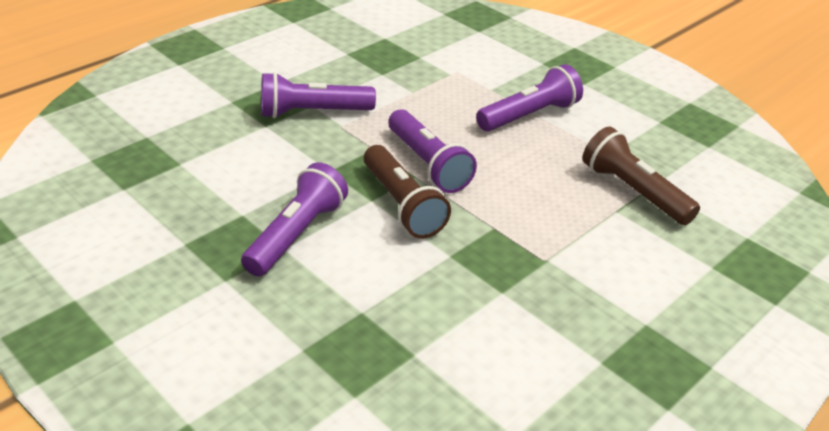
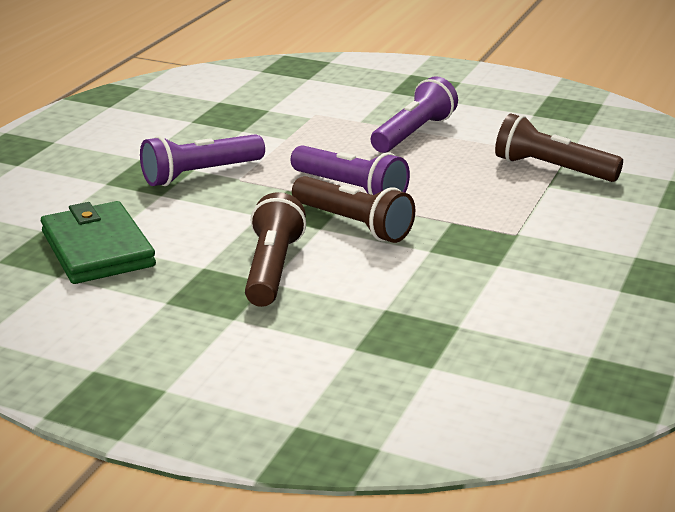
camera: 20 degrees left, 10 degrees down
(173, 169) = (97, 249): none -> green wallet
(296, 235) = (272, 269): purple flashlight -> brown flashlight

